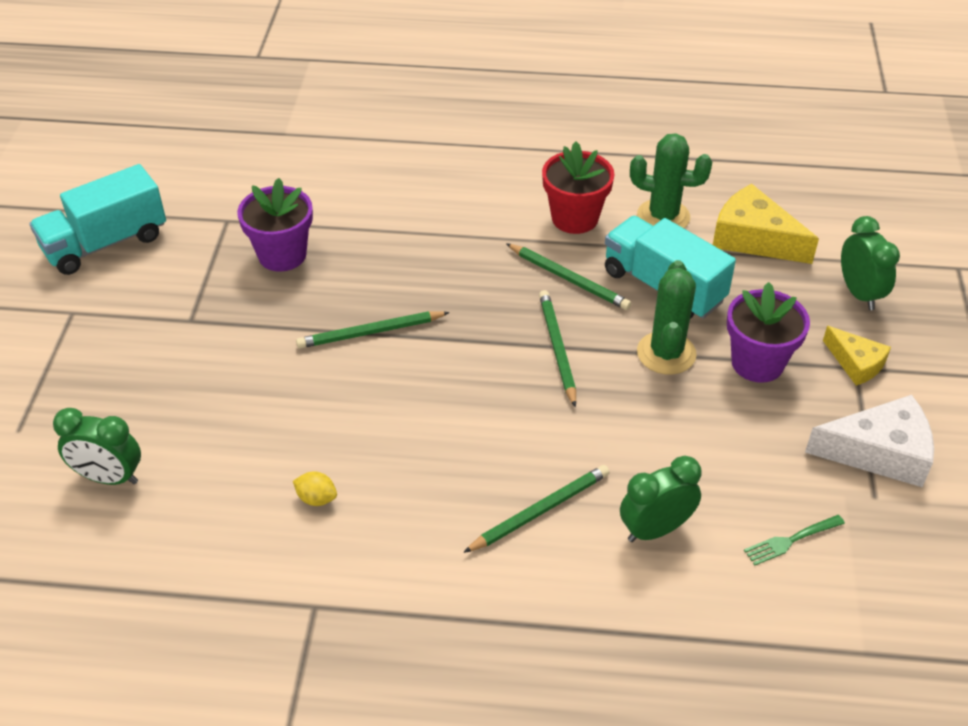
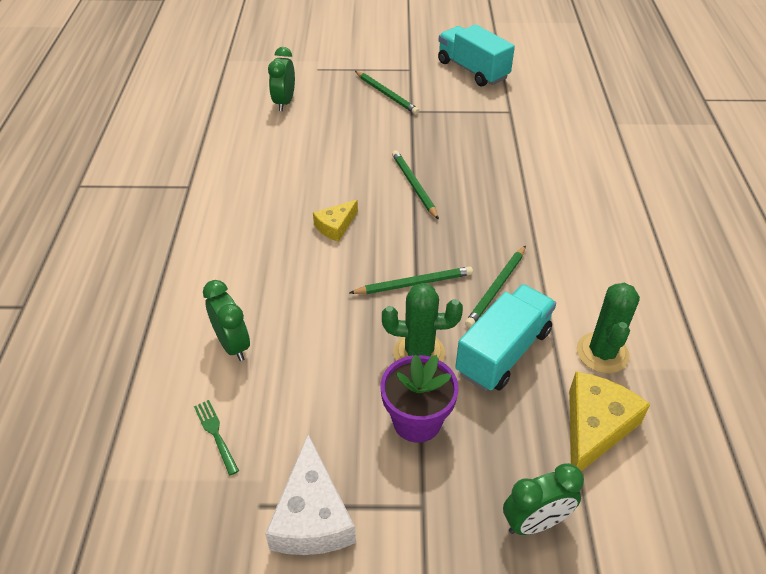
camera: 85 degrees right, 0 degrees up
(282, 255) = (482, 138): purple flower pot -> none
(316, 498) = (267, 178): yellow lemon -> none
(540, 510) = (253, 280): green pencil -> green pencil (386, 94)
(574, 218) = (577, 289): red flower pot -> none
(856, 363) = (428, 507): yellow cheese -> yellow cheese (335, 226)

